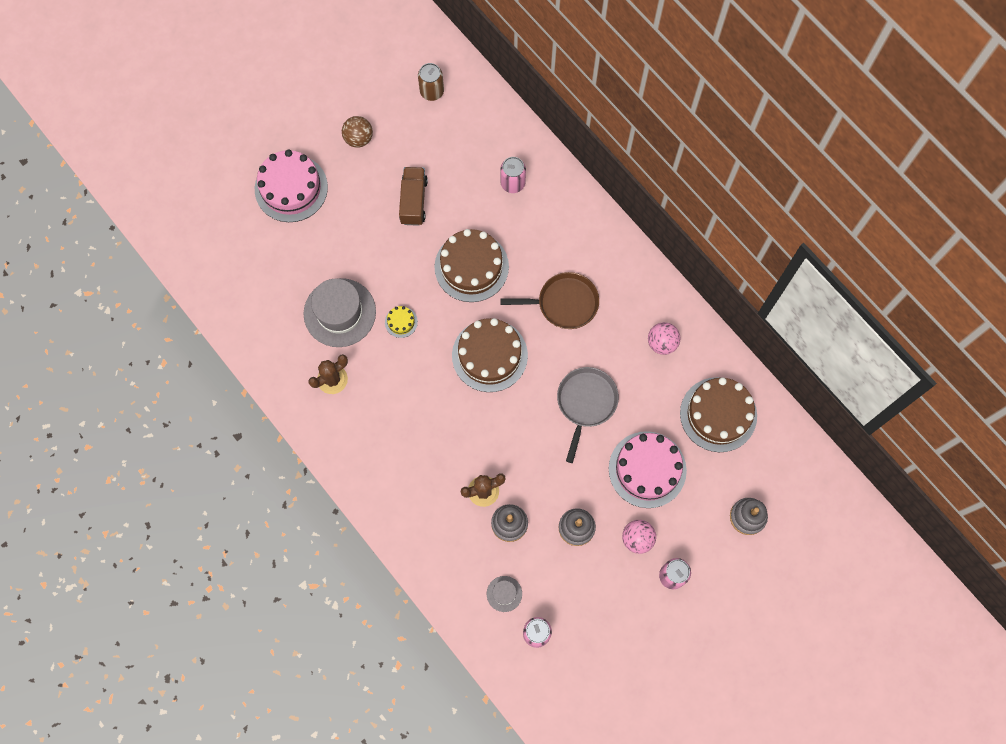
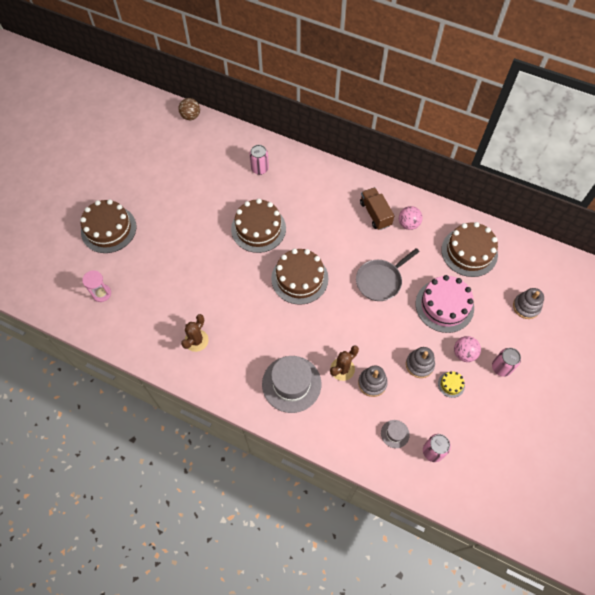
camera: 25 degrees left, 10 degrees down
(249, 271) = (101, 293): none -> pink hourglass
(291, 188) = (108, 229): pink cake -> brown cake
(339, 312) = (180, 294): grey hat -> grey hat (291, 384)
(358, 138) = (142, 181): brown ball -> brown ball (191, 116)
(401, 322) = (227, 282): yellow cake -> yellow cake (451, 384)
(413, 201) = (199, 204): brown truck -> brown truck (375, 214)
(432, 91) = (179, 136): brown can -> none
(564, 303) = (332, 226): brown pan -> none
(586, 402) = (380, 281): grey pan -> grey pan turned 120 degrees counterclockwise

